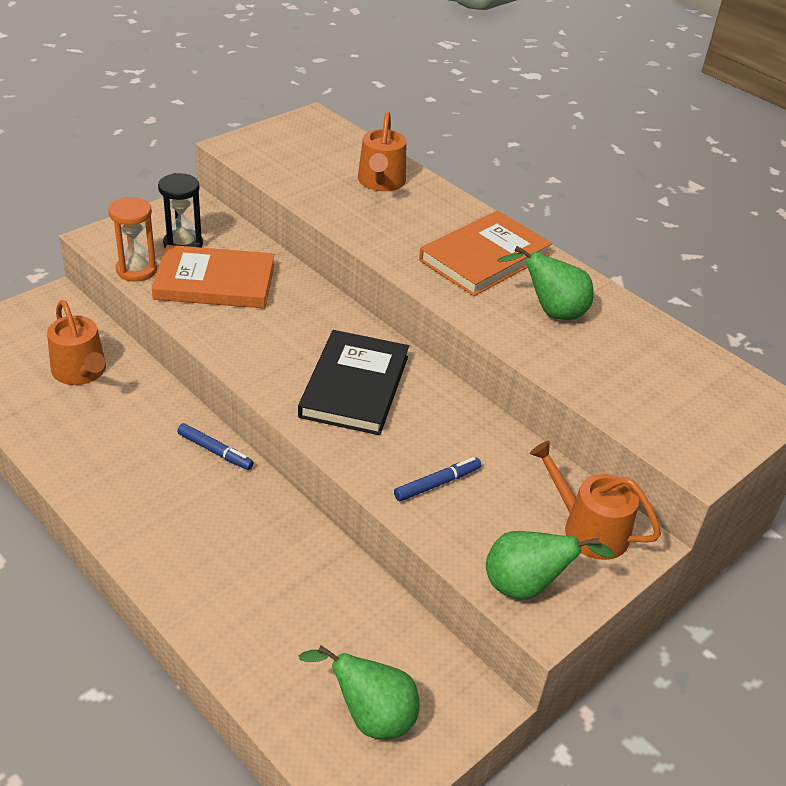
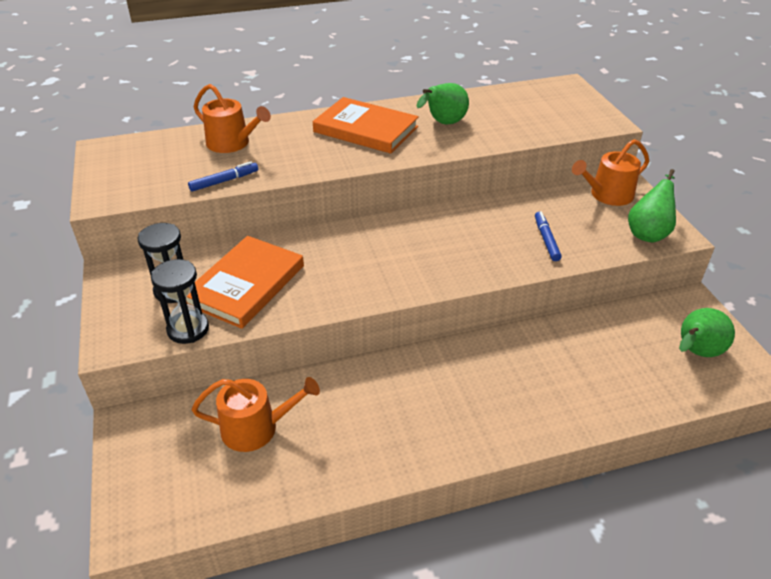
camera: 60 degrees left, 0 degrees up
(136, 270) = (188, 329): orange hourglass -> black hourglass
(215, 451) = (413, 363): blue marker -> blue marker (224, 181)
(354, 386) = (427, 247): black book -> none
(484, 257) = (365, 129): orange book -> orange book turned 45 degrees counterclockwise

